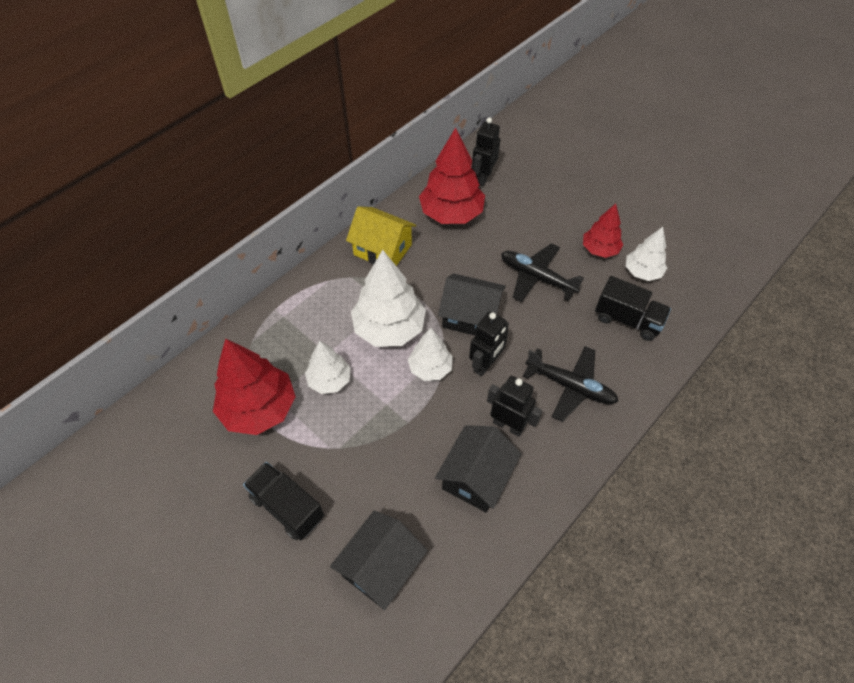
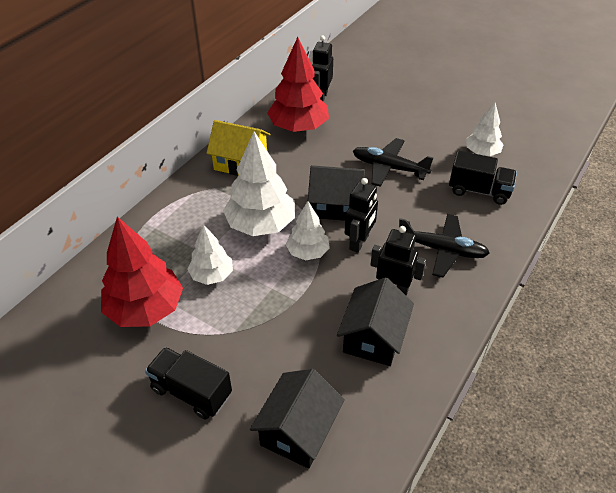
camera: 10 degrees left, 10 degrees down
(599, 249) = (439, 140): red tree -> none

